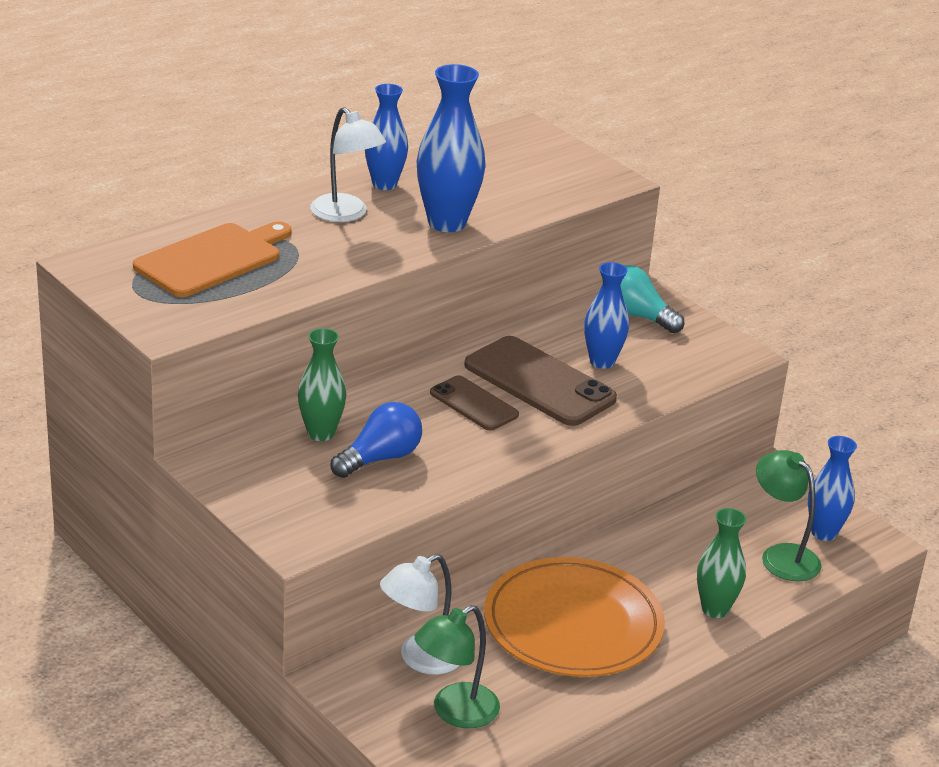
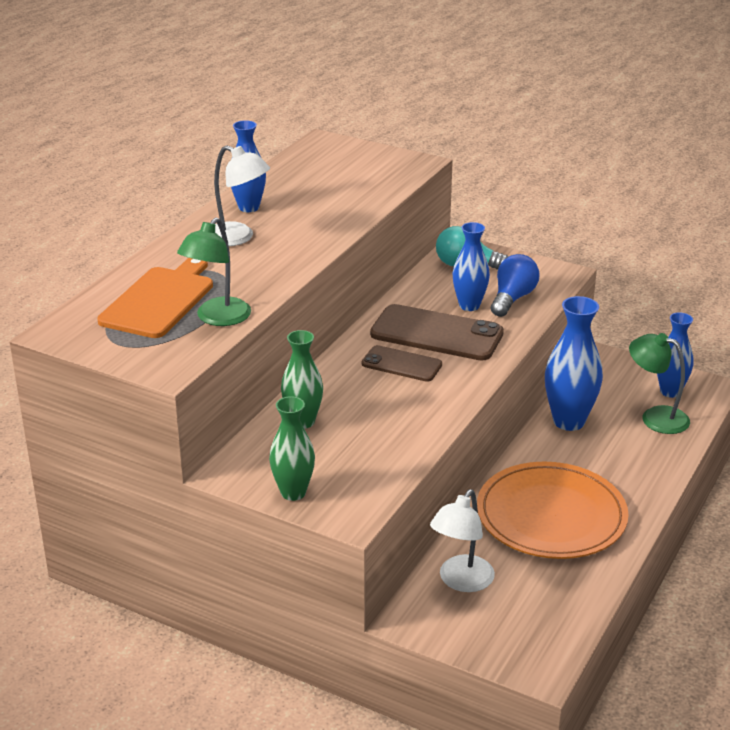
camera: 20 degrees left, 0 degrees up
(380, 458) = (364, 427): blue light bulb -> blue light bulb (512, 298)
(447, 223) = (321, 225): blue vase -> blue vase (569, 421)
(455, 712) = (517, 615): green lamp -> green lamp (217, 318)
(715, 609) = (641, 471): green vase -> green vase (293, 492)

